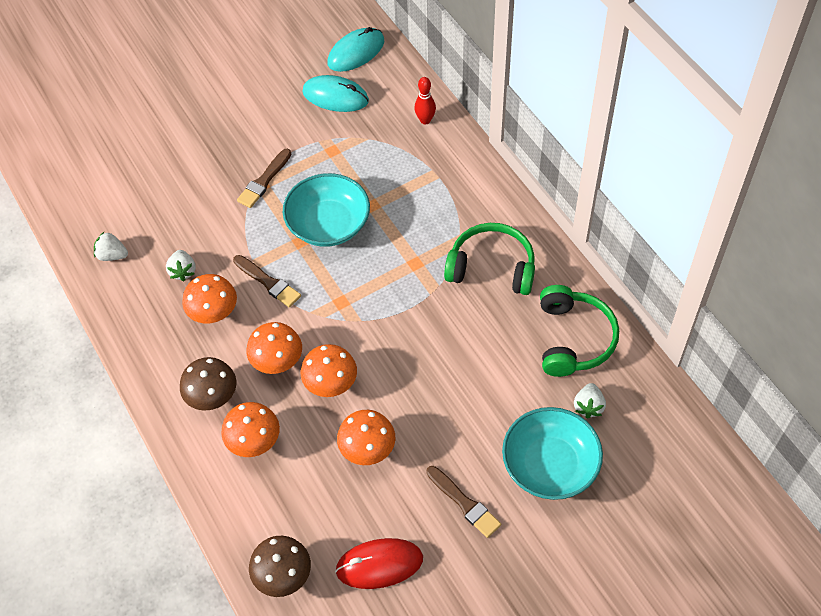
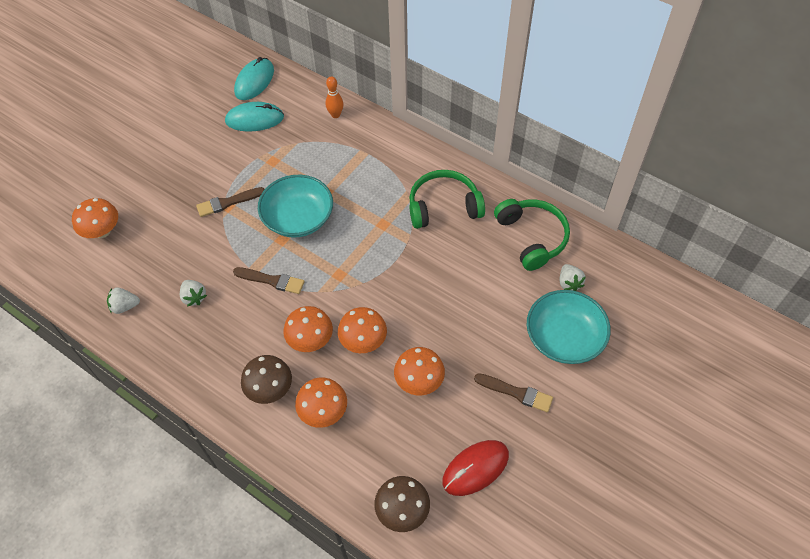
camera: 25 degrees left, 0 degrees up
(213, 312) = (237, 321): orange mushroom -> orange mushroom (102, 231)
(264, 181) = (228, 202): brown brush -> brown brush turned 60 degrees clockwise
(425, 120) = (335, 115): red bowling pin -> orange bowling pin

